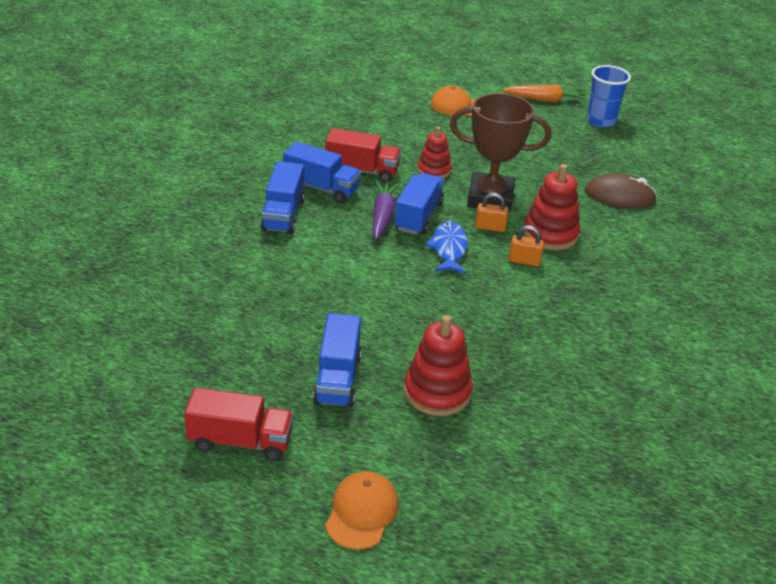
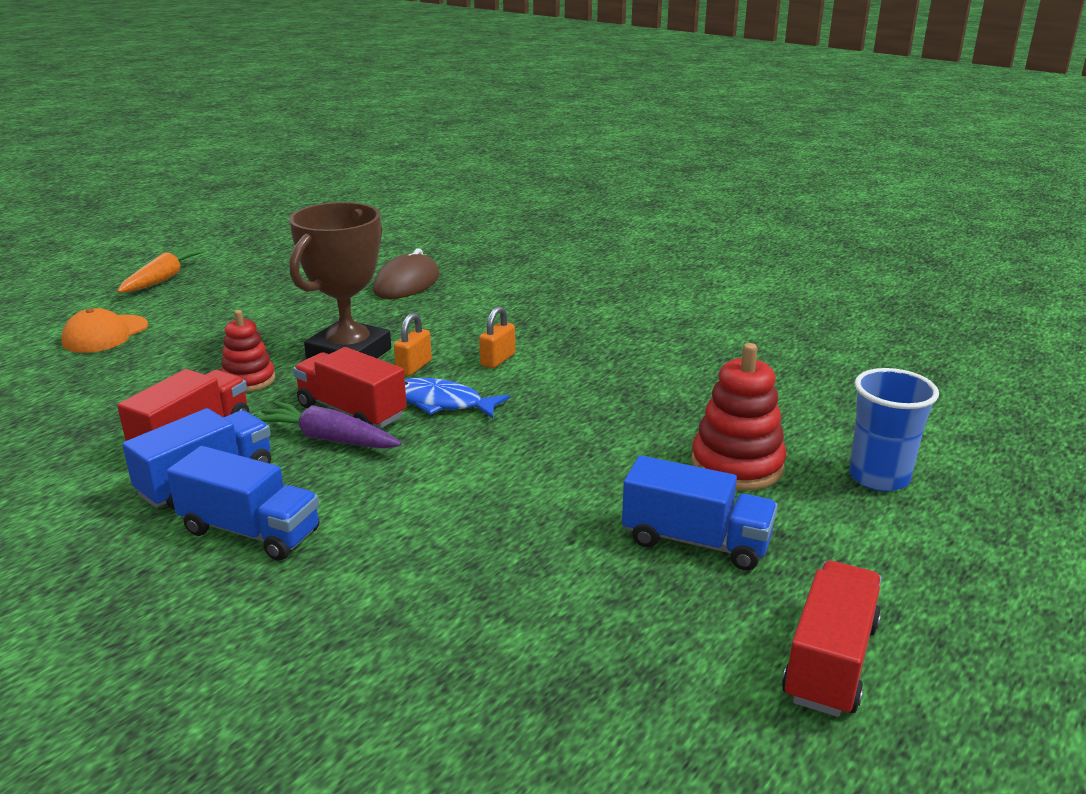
camera: 70 degrees left, 10 degrees down
(361, 512) = (967, 564): orange cap -> none
(418, 216) = (351, 411): blue truck -> red truck
(550, 234) = (453, 334): red stacking toy -> none
(601, 121) = (247, 260): blue cup -> blue cup (878, 477)

